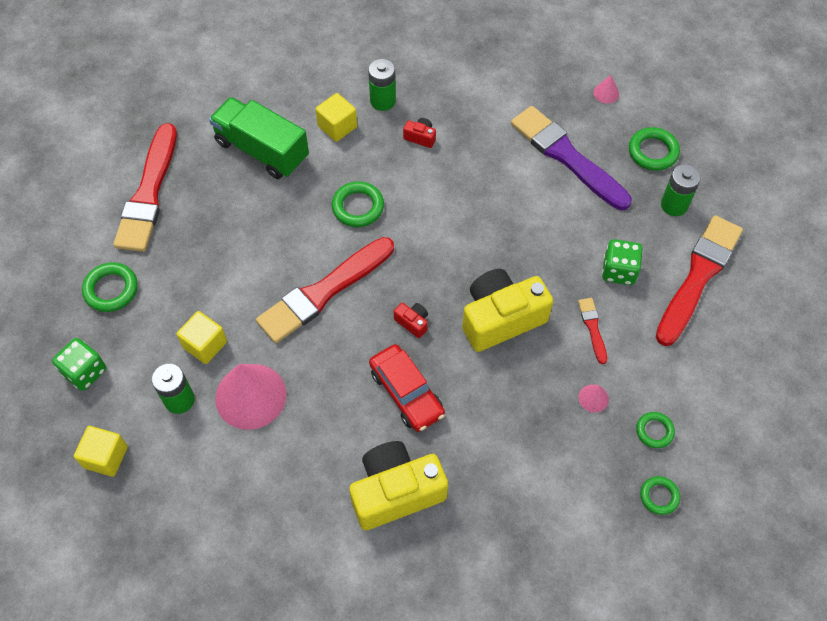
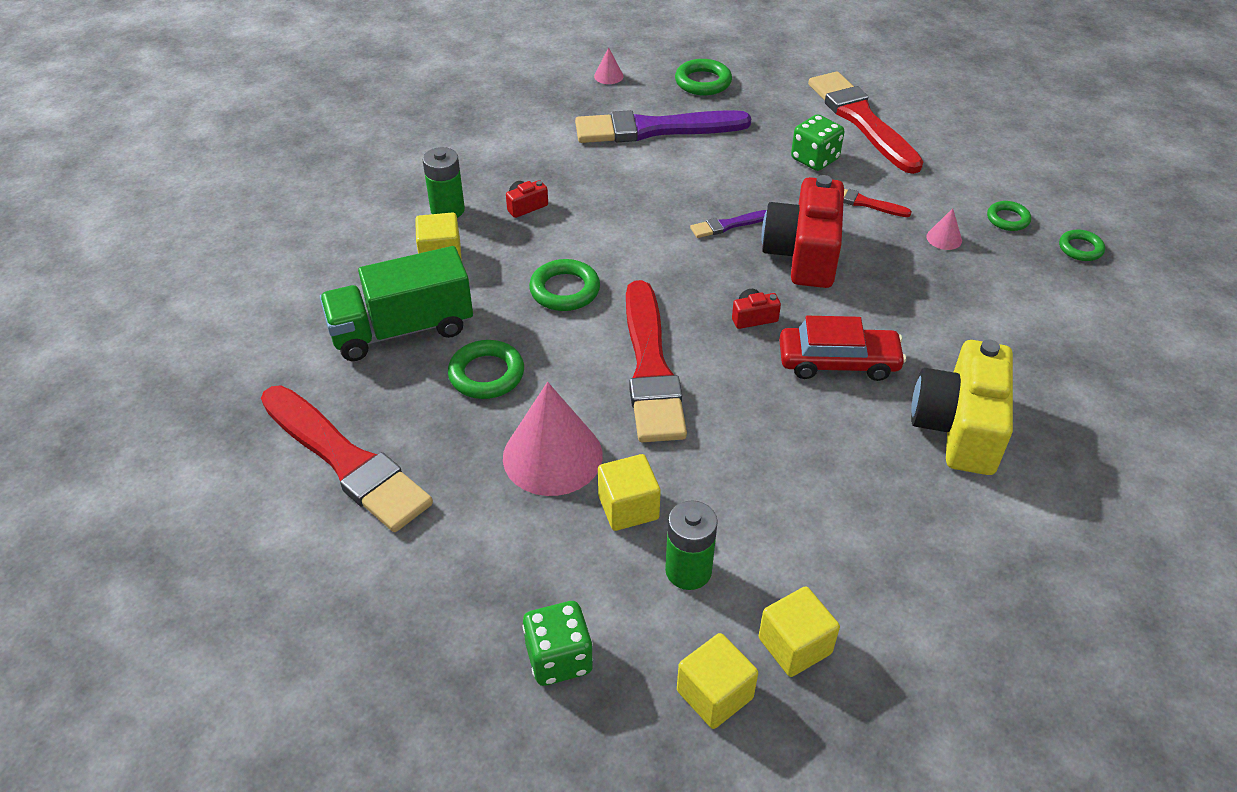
camera: 55 degrees left, 15 degrees down
(111, 289) = (455, 568): green ring -> green ring (486, 374)
(161, 480) = (794, 645): none -> yellow cube
(250, 396) = (738, 496): pink cone -> pink cone (552, 456)
(496, 258) = (728, 225): none -> purple brush
(501, 318) = (803, 254): yellow camera -> red camera
(674, 205) = (772, 97): green battery -> none

